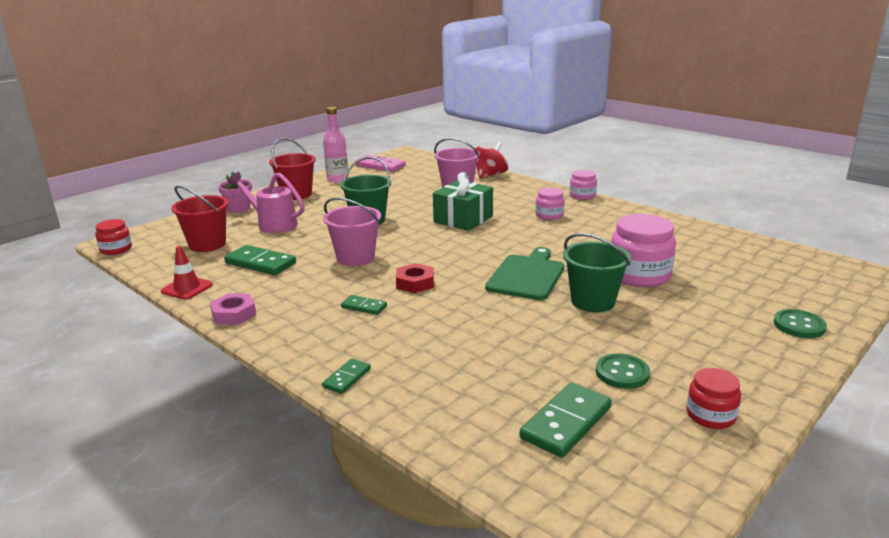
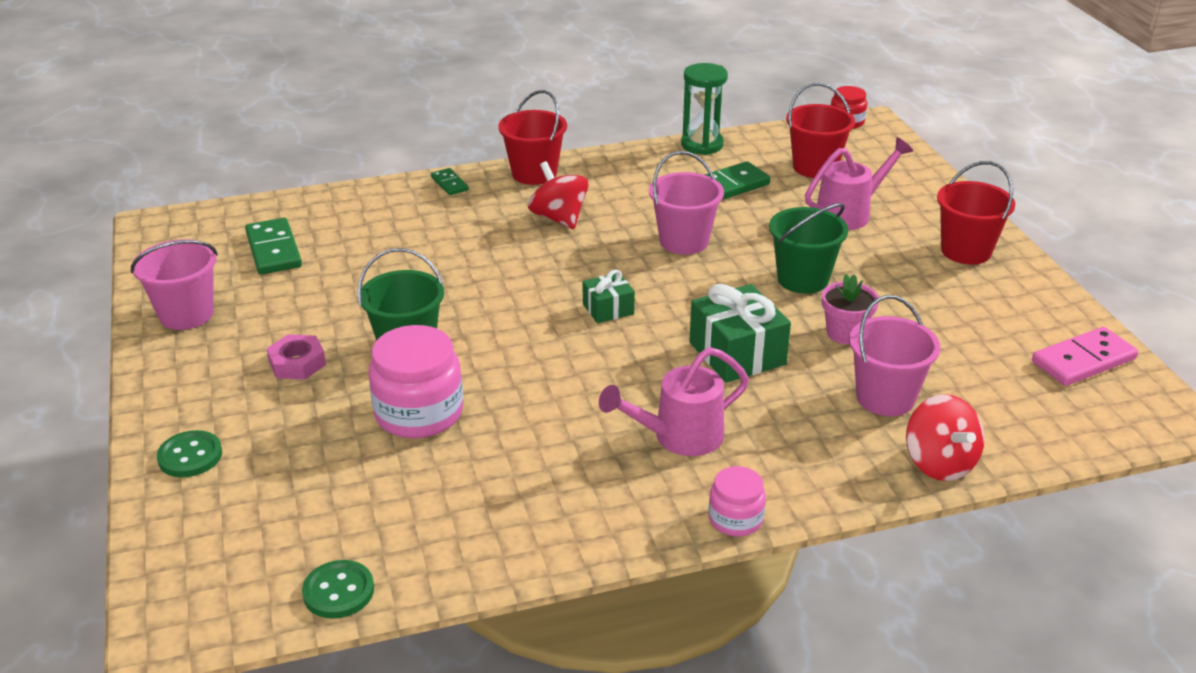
camera: 120 degrees right, 10 degrees up
(187, 288) = (702, 145): red traffic cone -> green hourglass
(234, 314) = (618, 158): pink nut -> pink nut (297, 363)
(238, 209) = (933, 201): pink flower pot -> pink flower pot (845, 333)
(292, 342) = (534, 173): none -> red bucket
(337, 179) = (1022, 300): pink bottle -> none
(364, 307) = (559, 218): green domino -> red spinning top
(415, 283) = (578, 258): red nut -> none
(464, 257) = (608, 309): none -> green gift
(527, 275) = (513, 332): green cutting board -> none
(549, 215) = (679, 437): pink jar -> pink watering can
(622, 373) = (285, 302): green button -> green button (338, 591)
(710, 415) = (186, 314): red jar -> pink bucket

